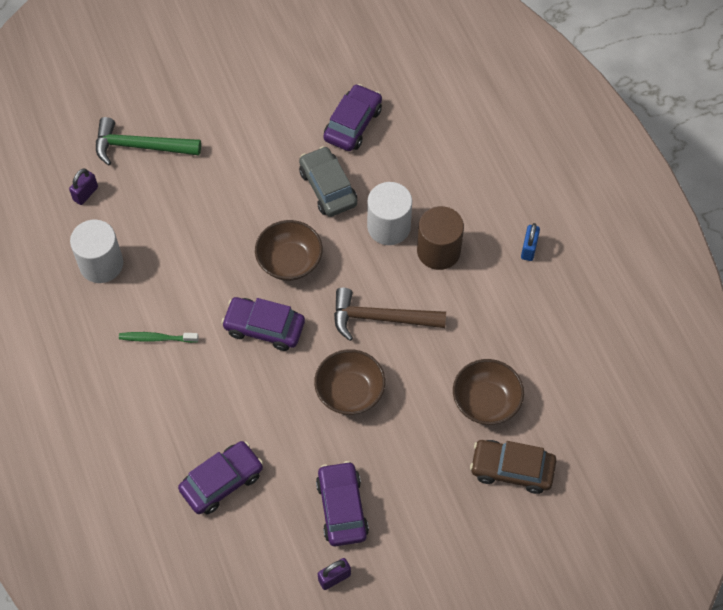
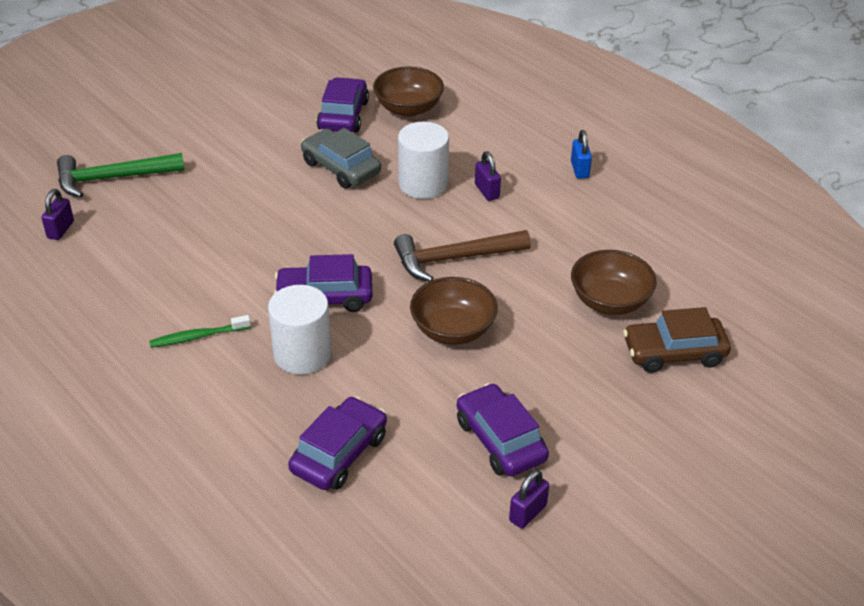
camera: 20 degrees left, 20 degrees down
(101, 264) = (102, 286): white cylinder -> white cylinder (302, 354)
(289, 261) = (327, 235): brown bowl -> brown bowl (408, 108)
(438, 251) = (487, 191): brown cylinder -> purple padlock

